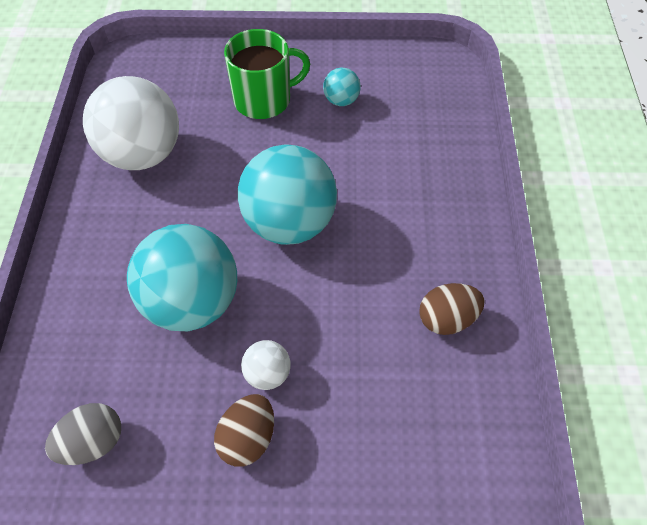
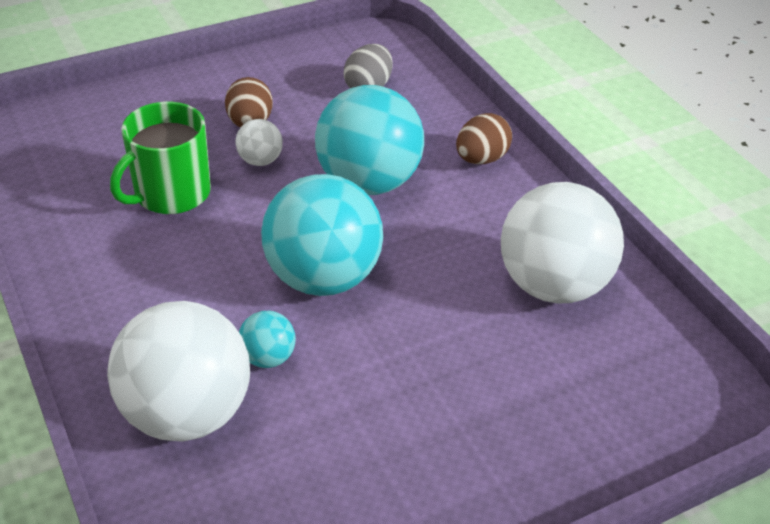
camera: 150 degrees right, 15 degrees down
(264, 99) = (472, 415): green mug -> green mug (171, 193)
(341, 100) = (360, 461): turquoise ball -> turquoise ball (268, 357)
(426, 162) = (187, 413): none -> white ball
(447, 319) = (102, 252): brown egg -> brown egg (481, 159)

